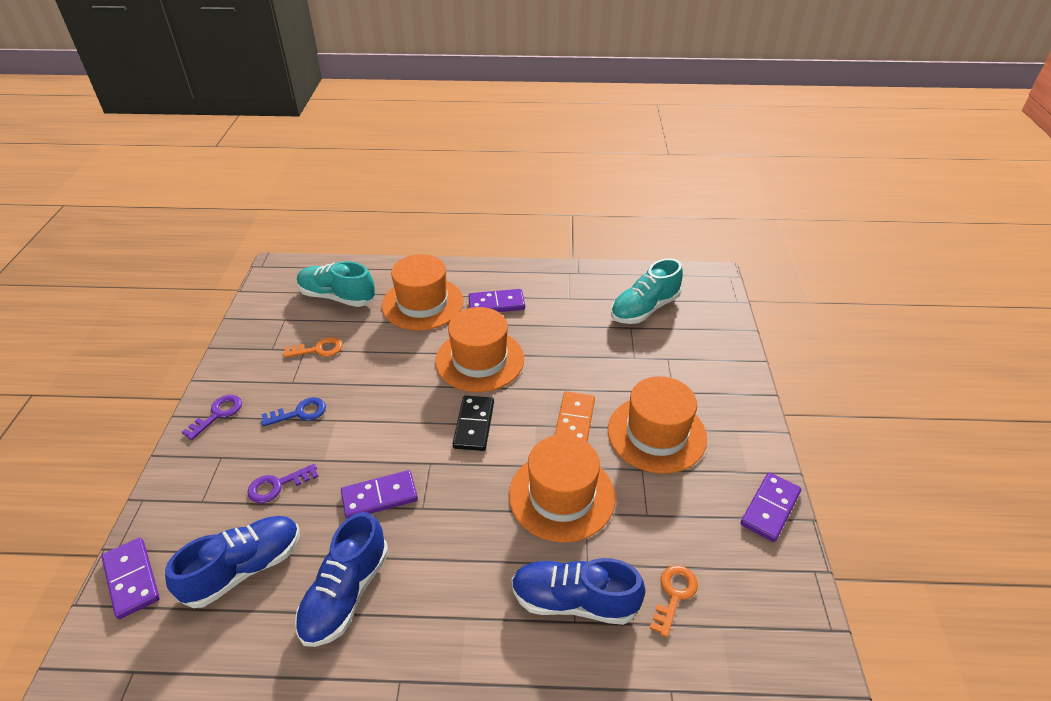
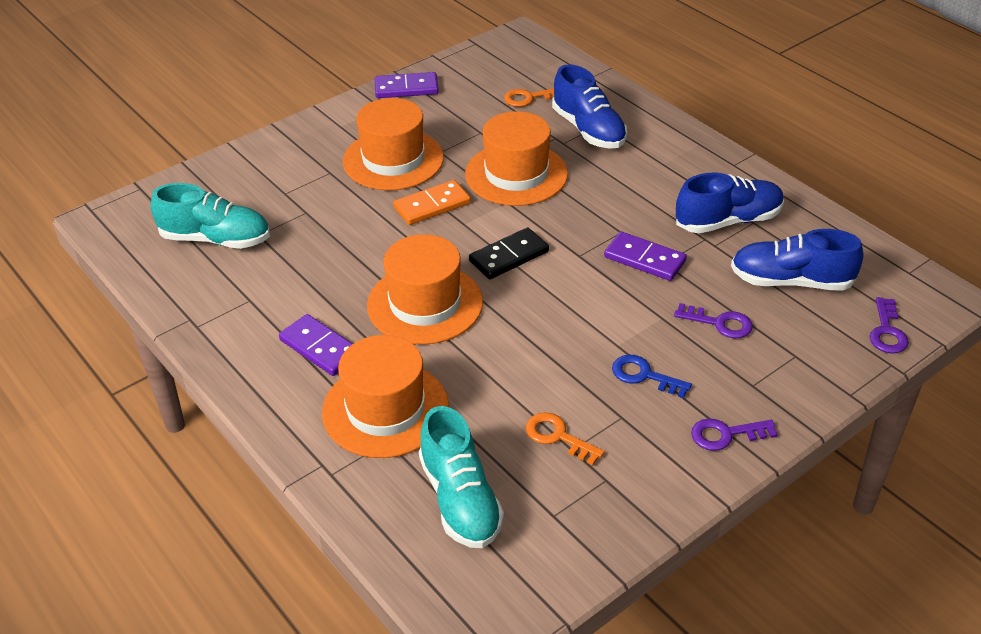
camera: 130 degrees left, 0 degrees up
(132, 579) = (887, 331): purple domino -> purple key

